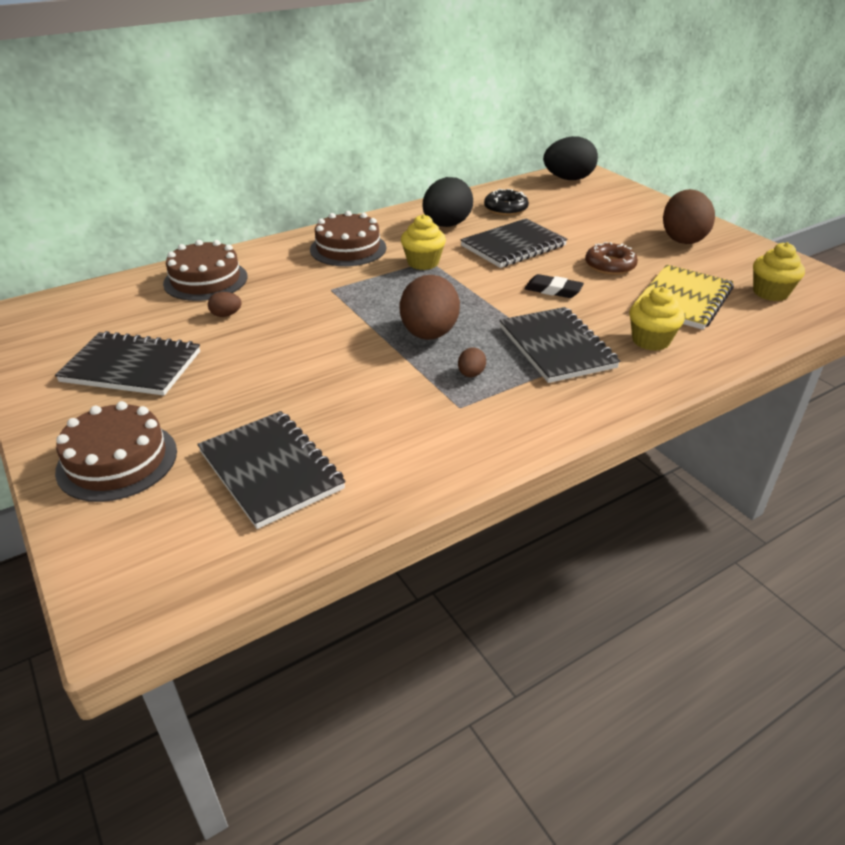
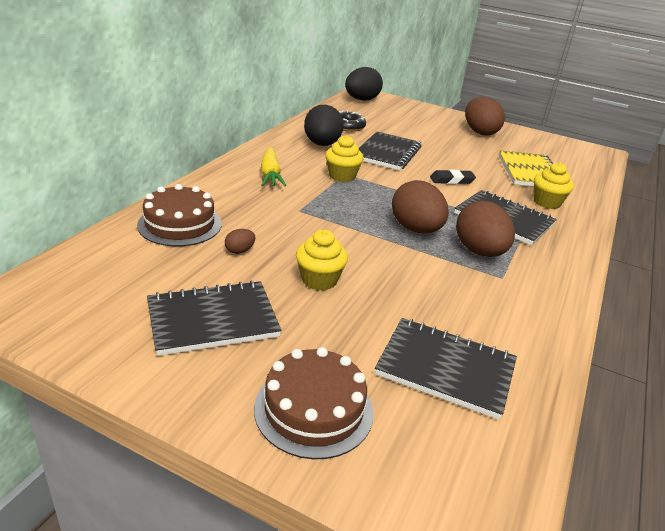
camera: 35 degrees left, 5 degrees down
(348, 248) = (270, 175): brown cake -> yellow carrot
(471, 374) = (479, 252): brown egg -> brown egg, size x2.31
(610, 265) = (462, 157): brown donut -> none
(770, 293) = (565, 159): yellow cupcake -> yellow cupcake (319, 280)

